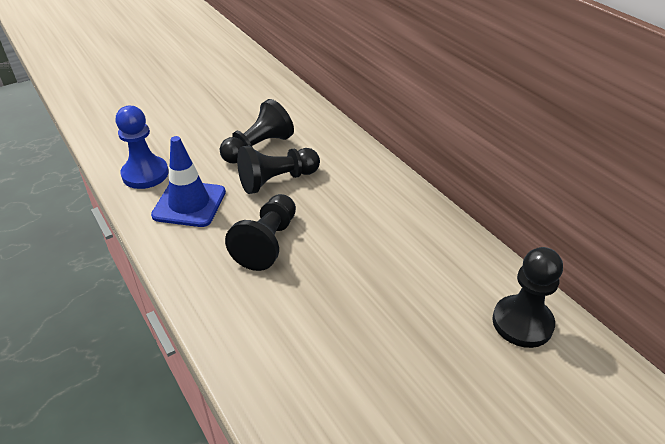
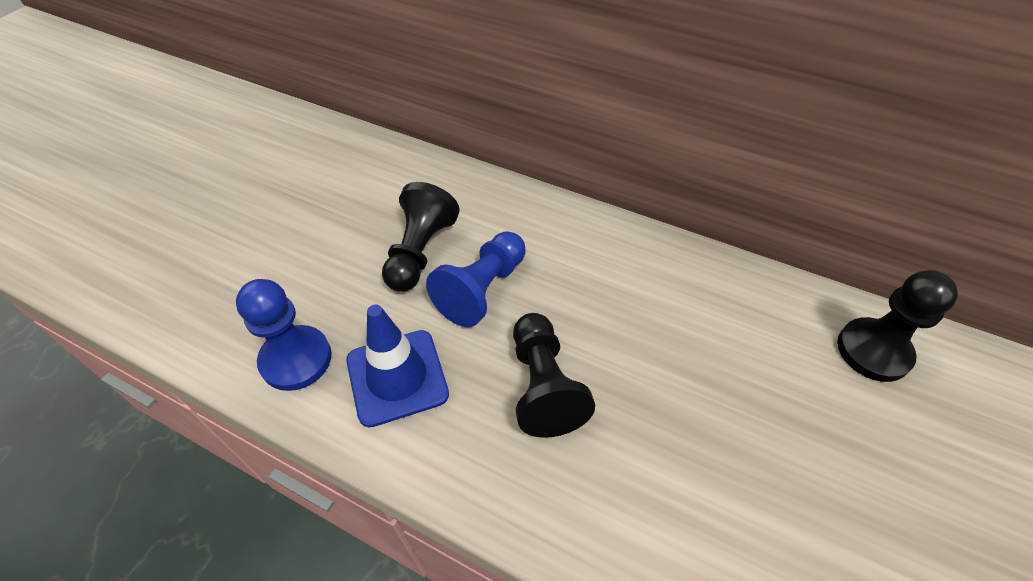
camera: 30 degrees left, 10 degrees up
(277, 180) = (482, 290): black pawn -> blue pawn

